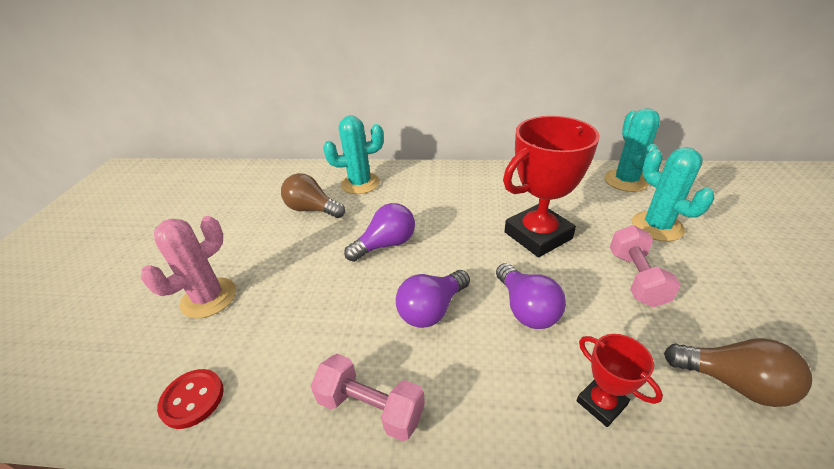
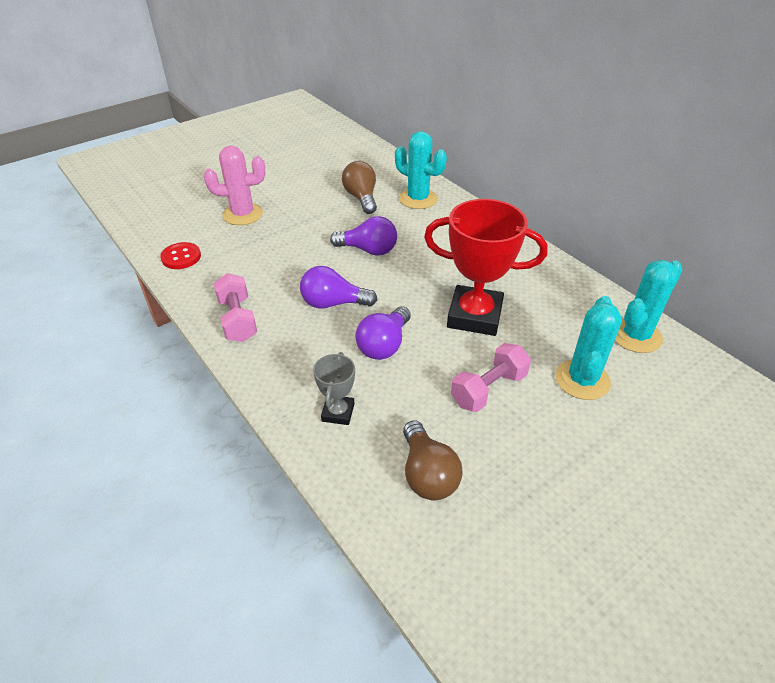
camera: 45 degrees right, 5 degrees up
(601, 403) = (338, 412): red trophy -> grey trophy

